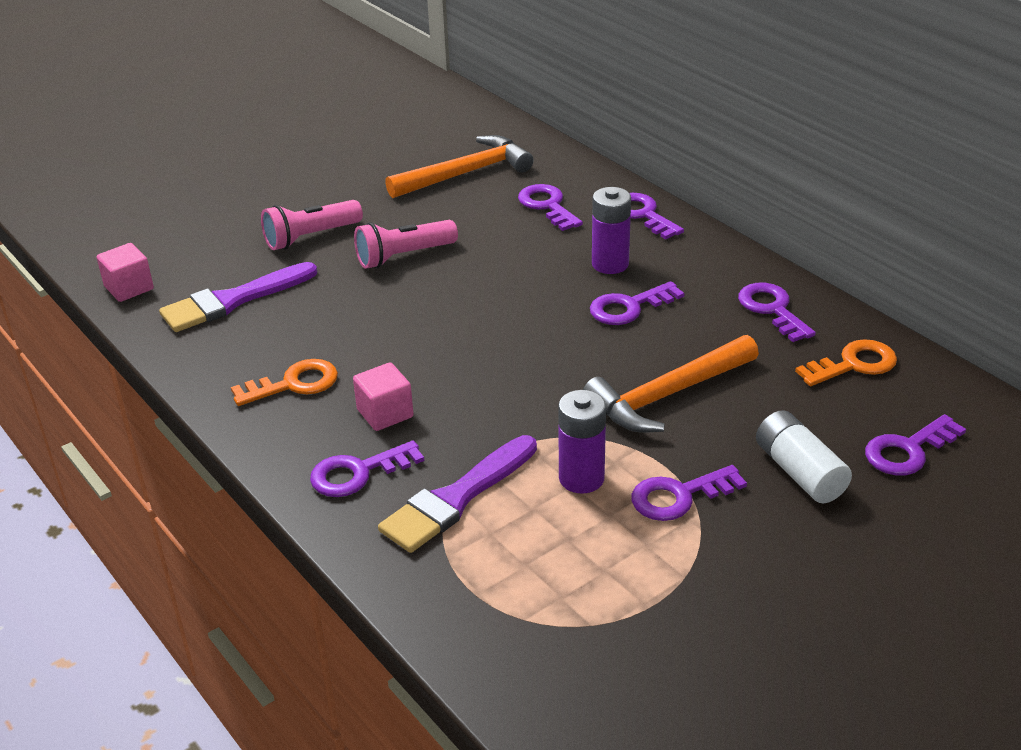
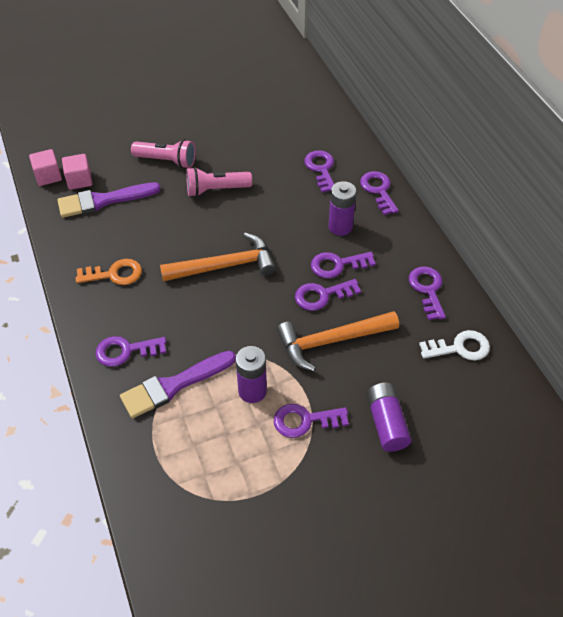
camera: 15 degrees right, 15 degrees up
(310, 237) = (167, 161): pink flashlight -> pink flashlight turned 150 degrees counterclockwise
(385, 413) = (158, 310): pink cube -> pink cube (79, 180)
(465, 173) = (280, 130): orange hammer -> orange hammer (225, 266)
(799, 472) = (386, 423): white battery -> purple battery
(854, 364) = (460, 348): orange key -> white key
(907, 450) = (462, 425): purple key -> purple key (322, 295)

